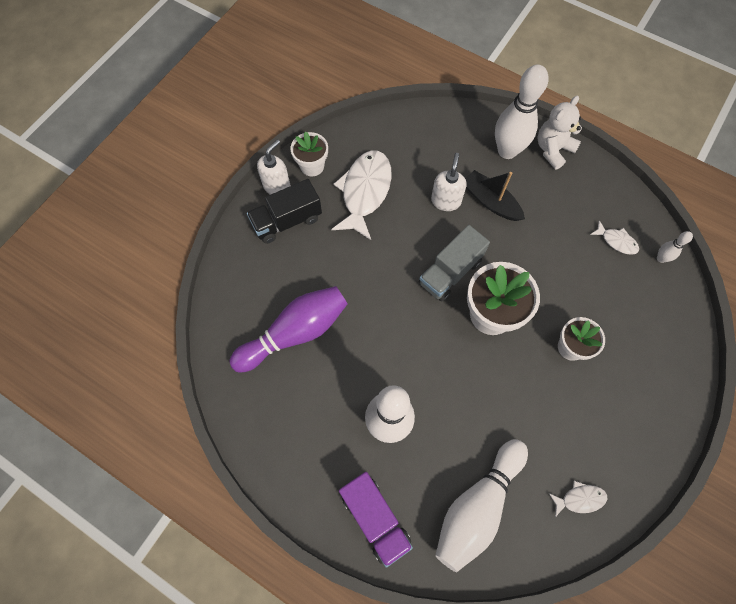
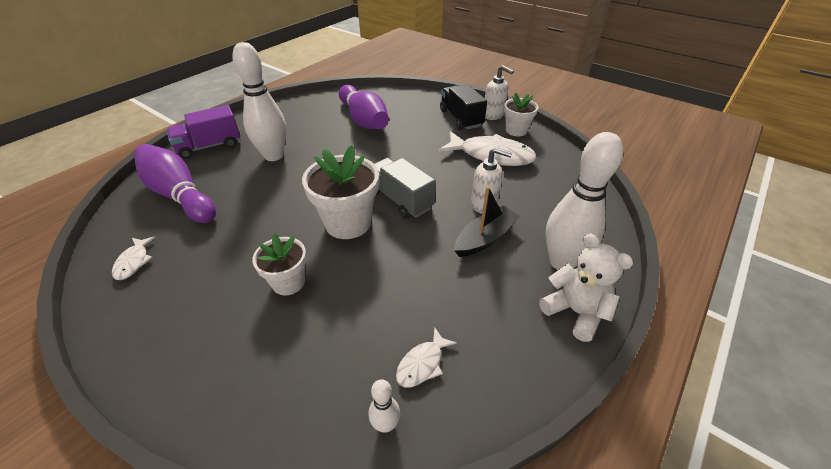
camera: 95 degrees right, 25 degrees down
(477, 506) = (179, 195): white bowling pin -> purple bowling pin

